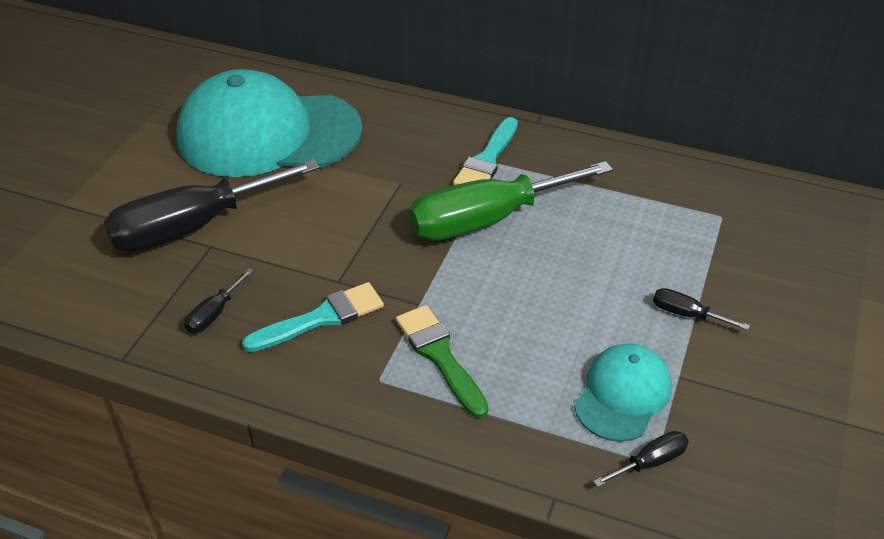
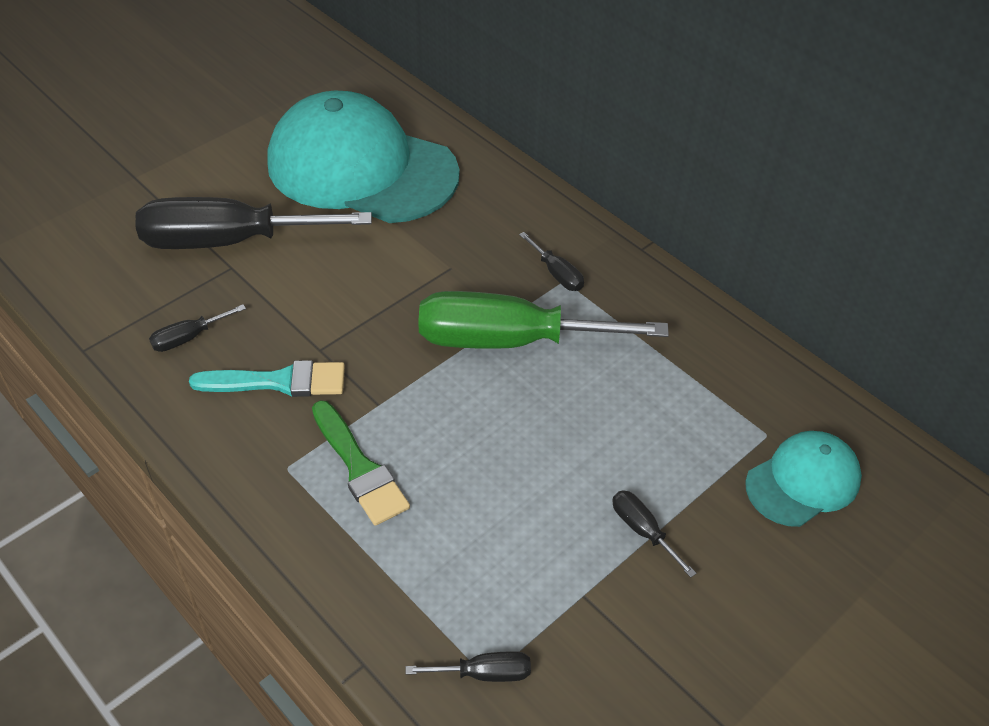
camera: 25 degrees right, 5 degrees up
(440, 356) = (359, 468): green brush -> green brush turned 150 degrees clockwise
(487, 160) = (557, 274): turquoise brush -> black screwdriver
(623, 395) = (509, 589): turquoise cap -> turquoise cap (803, 481)

